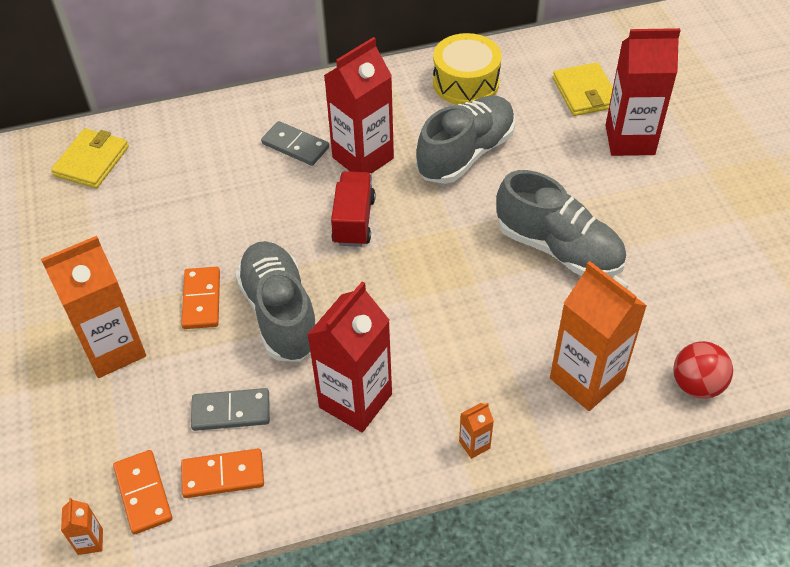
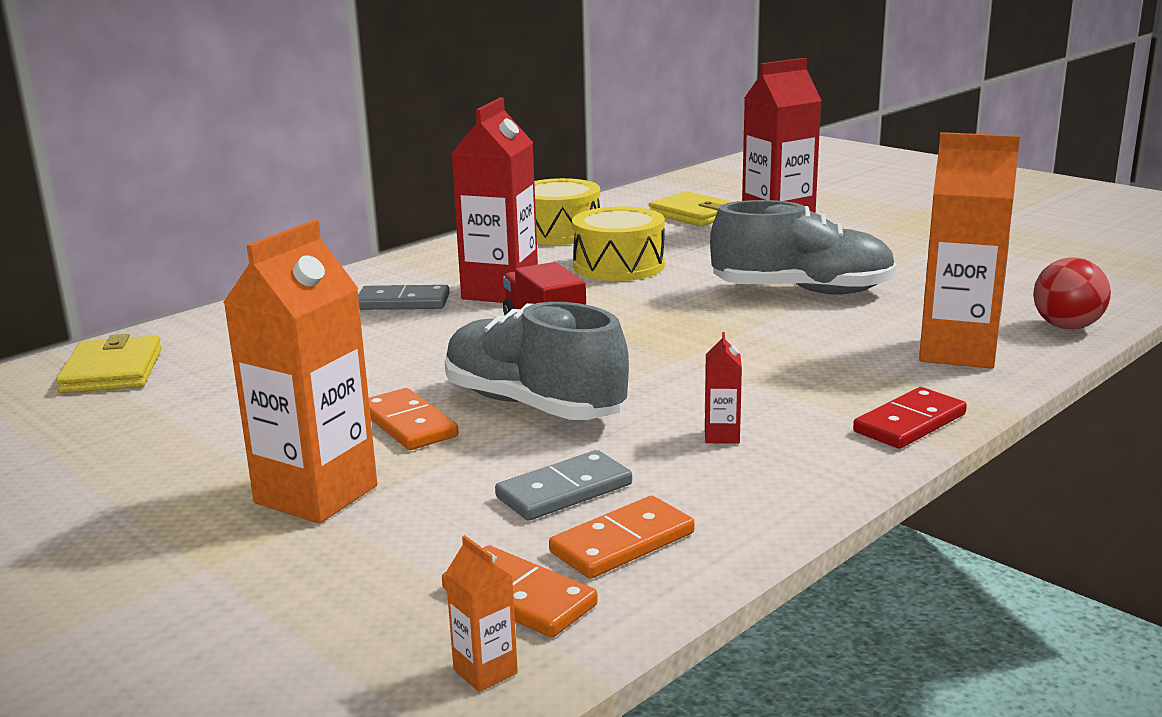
camera: 30 degrees left, 30 degrees down
(355, 401) = (722, 436): red carton -> red carton, size x0.42
(466, 154) = (618, 266): grey shoe -> yellow drum
(474, 445) = (909, 423): orange carton -> red domino

